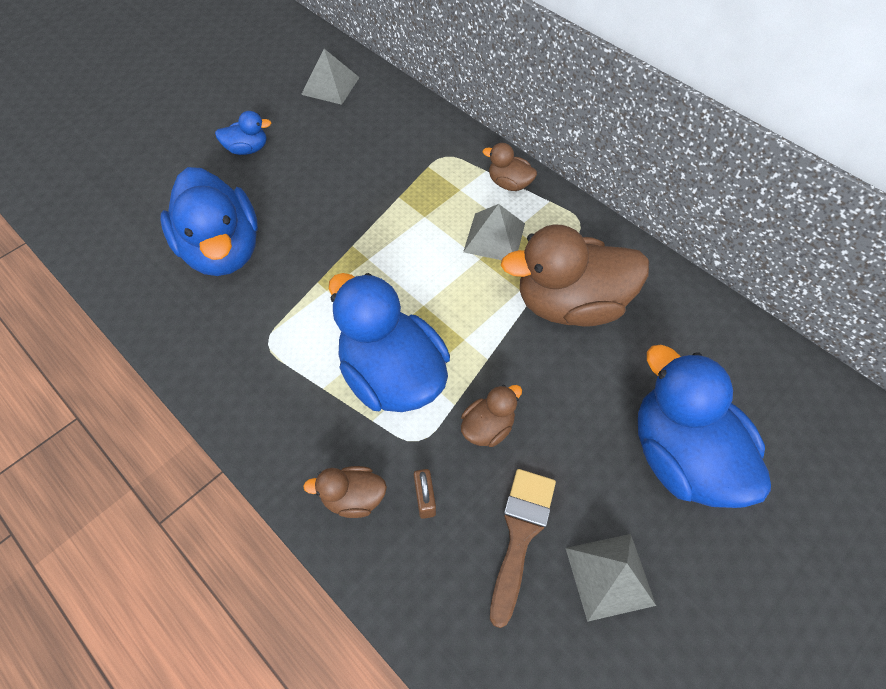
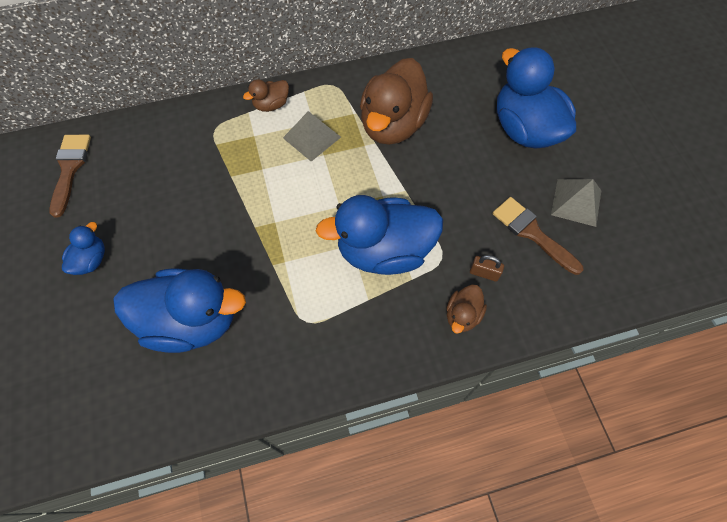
camera: 60 degrees left, 5 degrees up
(330, 85) = (70, 169): grey pyramid -> brown brush
(487, 427) = (454, 215): brown duck -> none
(681, 456) = (524, 130): blue duck -> blue duck turned 60 degrees clockwise

